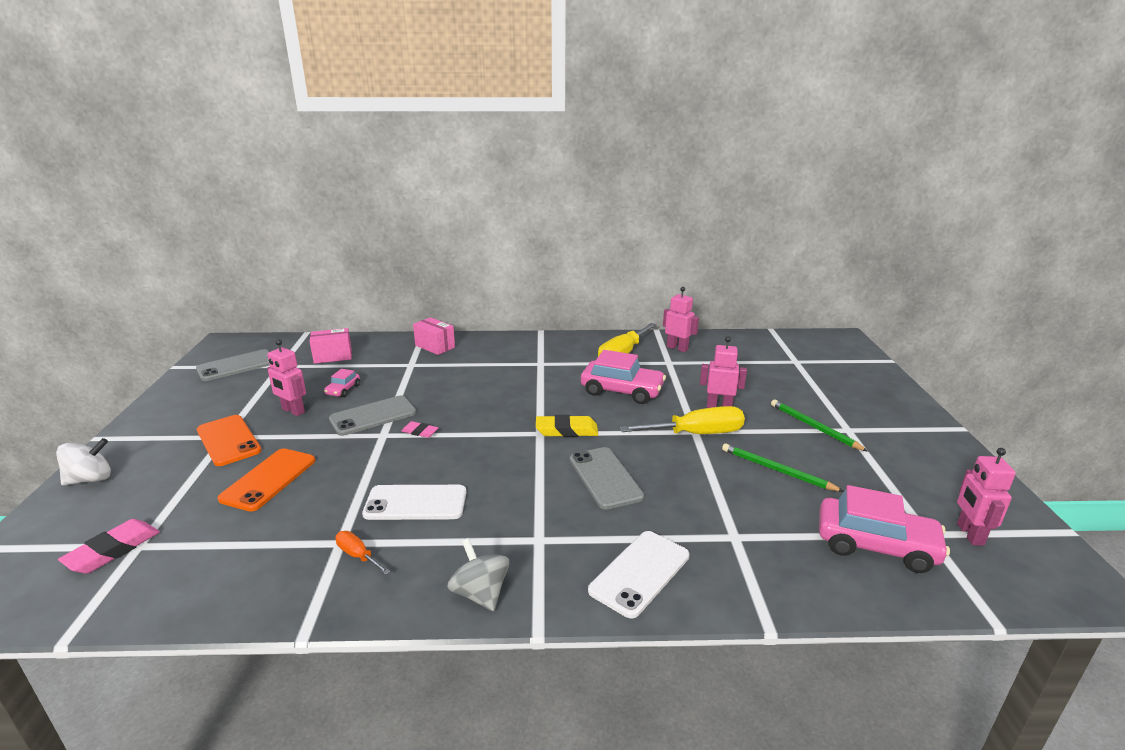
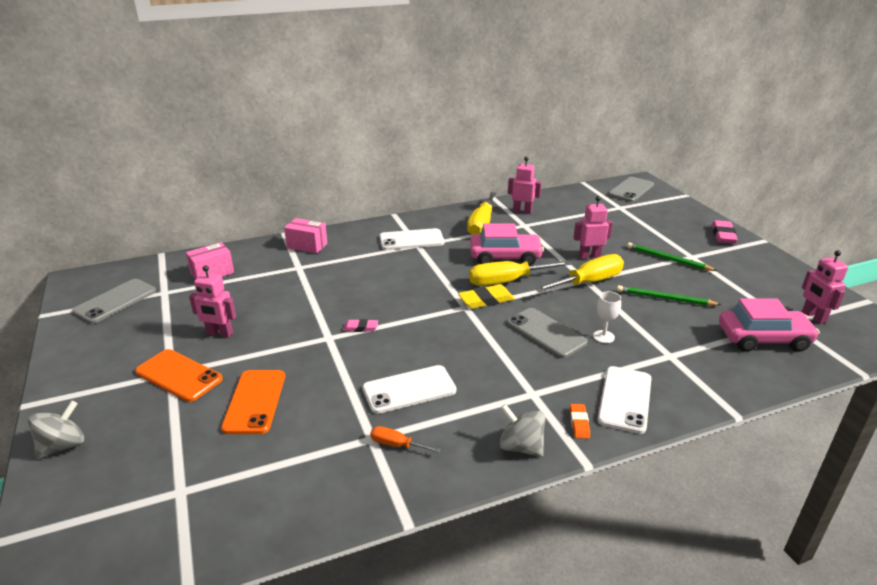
camera: 20 degrees left, 5 degrees up
(90, 479) = (63, 446): white spinning top -> grey spinning top
(113, 550) = (158, 502): pink eraser -> pink eraser (723, 235)
(343, 390) = (252, 304): pink car -> none
(373, 416) = (304, 322): grey phone -> grey phone (631, 190)
(538, 357) = (411, 240): none -> white phone
(565, 586) = (579, 423): none -> orange eraser
(604, 416) = (506, 281): none -> yellow screwdriver
(668, 496) = (603, 337): none -> white goblet

